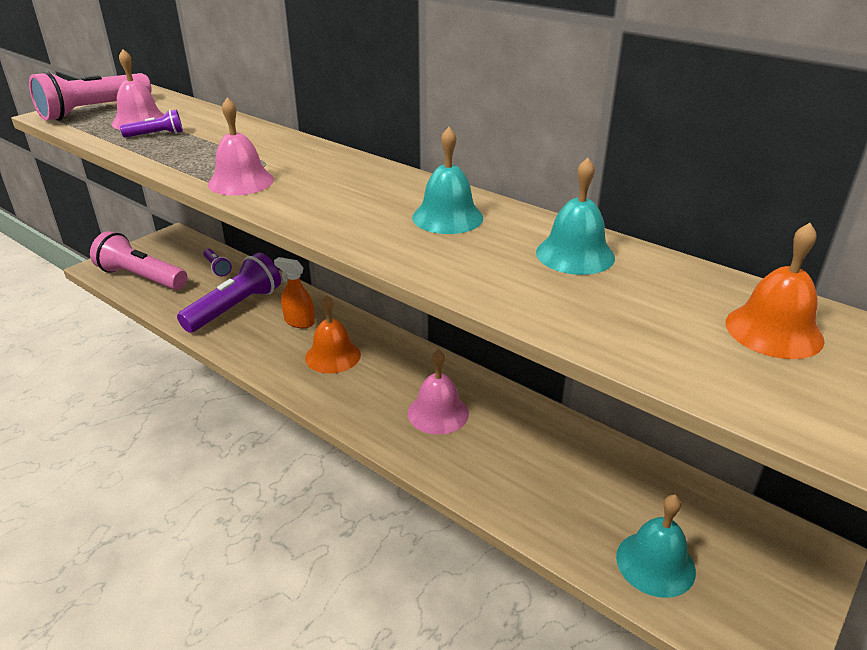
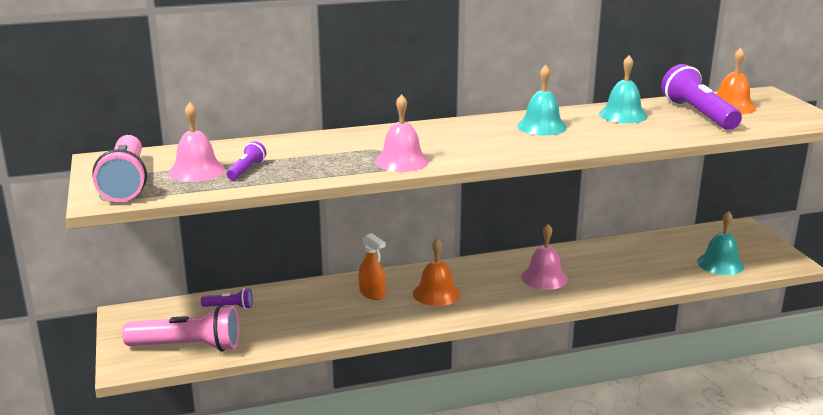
camera: 55 degrees left, 10 degrees down
(141, 277) = (188, 347): pink flashlight -> pink flashlight turned 150 degrees counterclockwise
(235, 308) = (312, 314): purple flashlight -> purple flashlight (698, 114)
(299, 321) = (372, 293): orange spray bottle -> orange spray bottle turned 105 degrees counterclockwise

